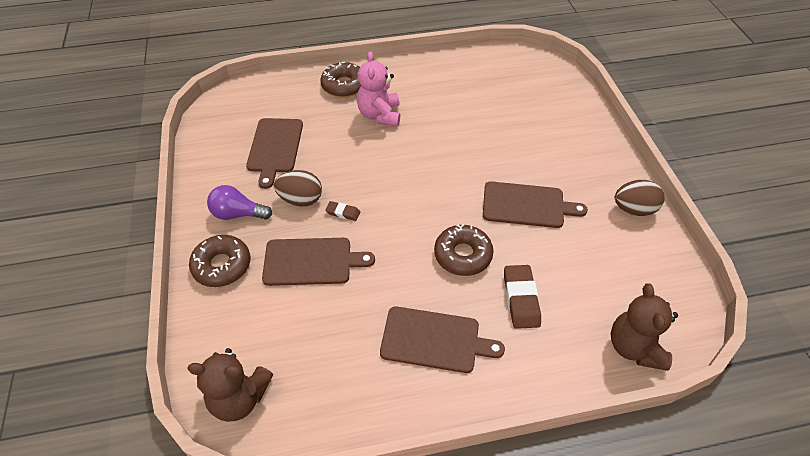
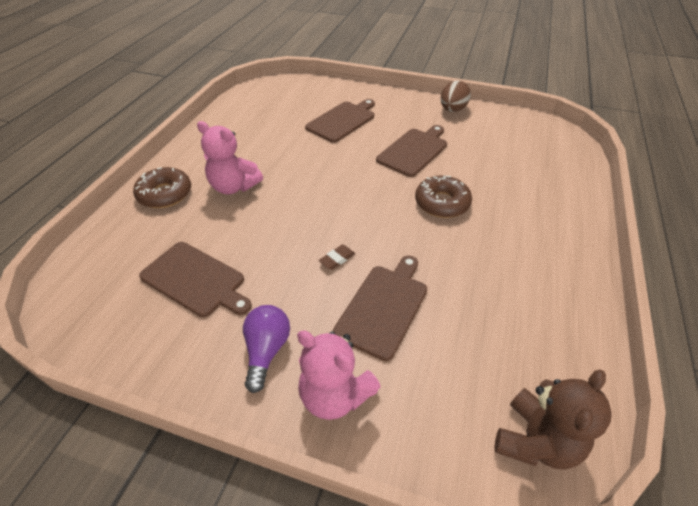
camera: 60 degrees left, 5 degrees down
(222, 265) = (335, 395): brown donut -> pink teddy bear
(238, 214) = (266, 351): purple light bulb -> purple light bulb turned 150 degrees clockwise
(301, 199) = (292, 285): brown egg -> none
(434, 340) = (522, 254): brown cutting board -> brown cutting board (342, 120)
(521, 299) = (503, 191): brown eraser -> none
(634, 347) = (570, 159): brown teddy bear -> none

